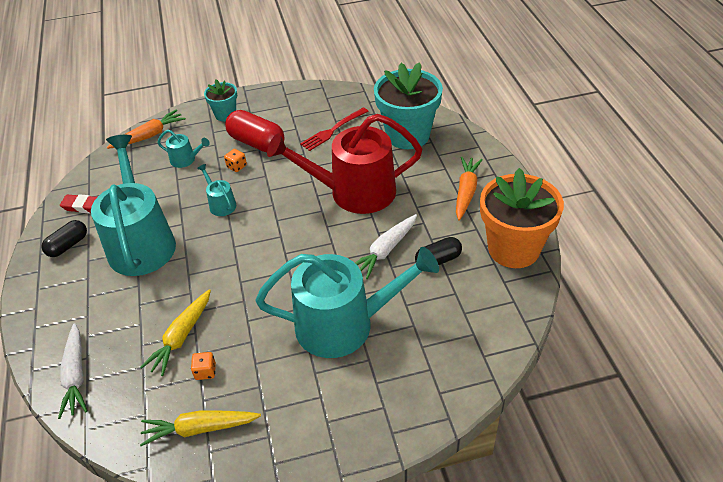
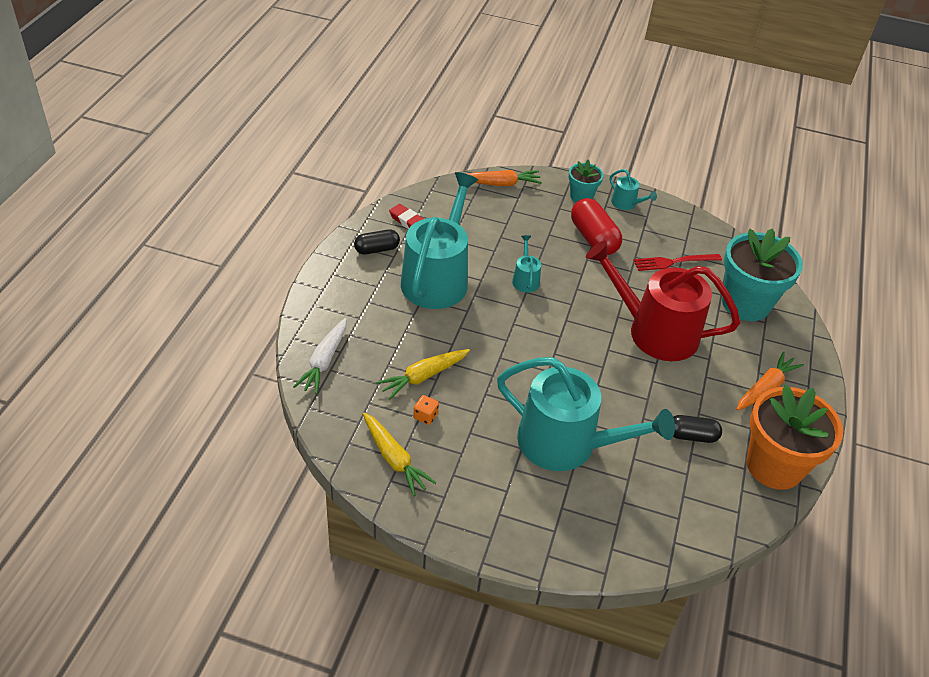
camera: 25 degrees right, 0 degrees up
(186, 160) = (519, 222): turquoise watering can -> turquoise watering can (626, 203)
(200, 429) = (394, 459): yellow carrot -> yellow carrot turned 150 degrees counterclockwise
(236, 166) = (561, 252): orange dice -> none
(386, 250) = (648, 400): white carrot -> none

